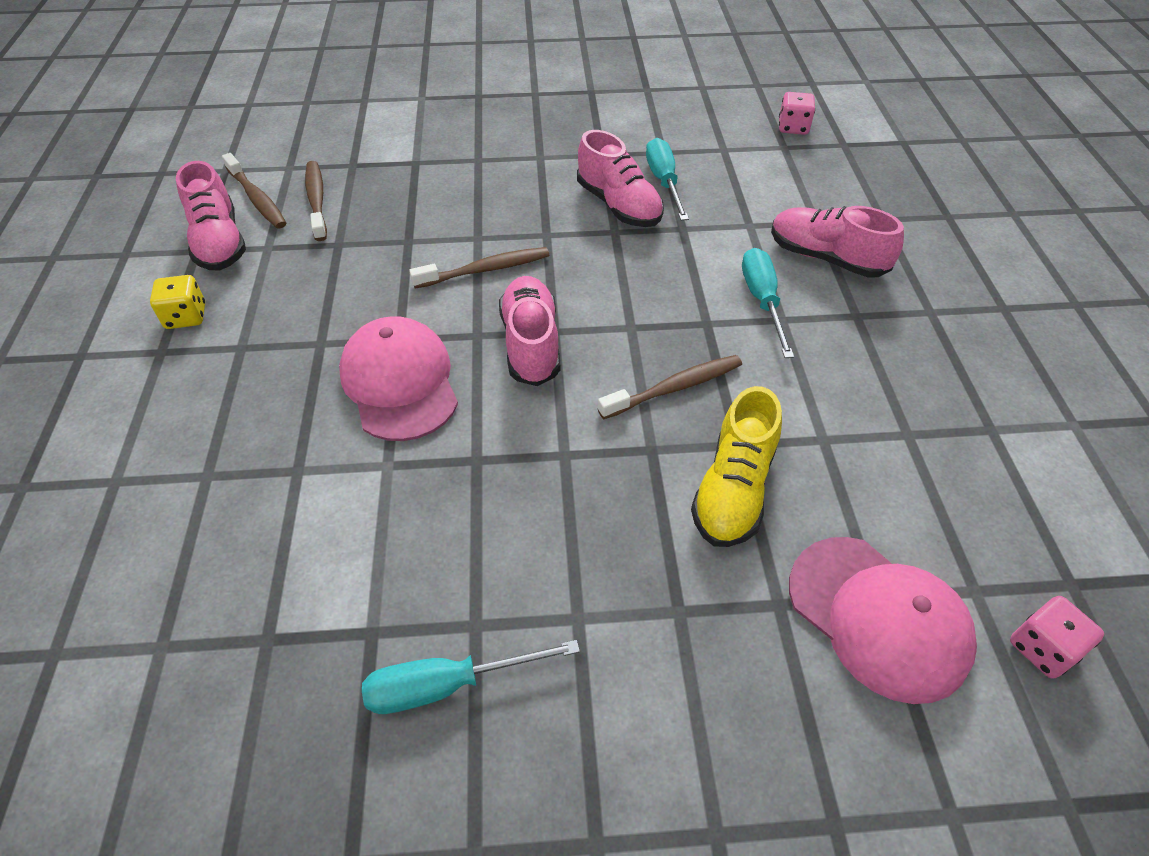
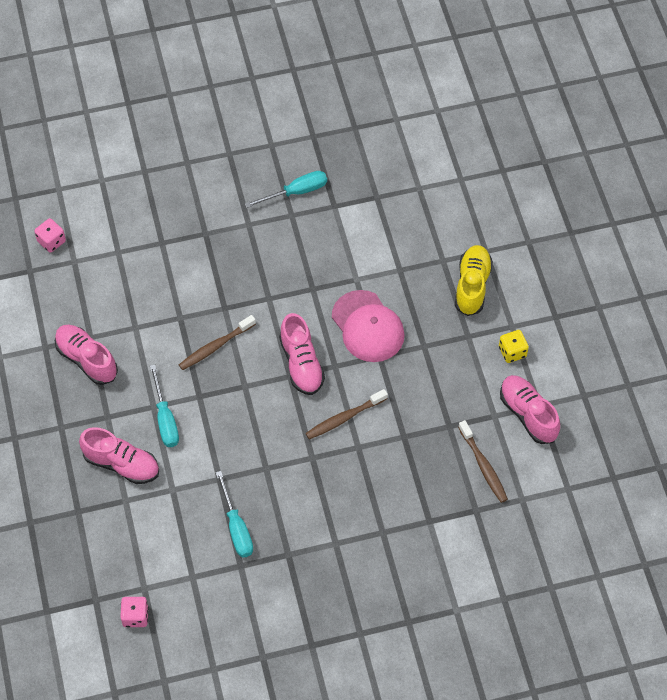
camera: 170 degrees right, 10 degrees up
(257, 198) = (527, 461): brown toothbrush -> none
(618, 205) = (266, 495): pink shoe -> pink shoe (87, 360)
(733, 489) = (182, 292): yellow shoe -> yellow shoe (472, 286)
(878, 617) = (119, 243): pink cap -> none

